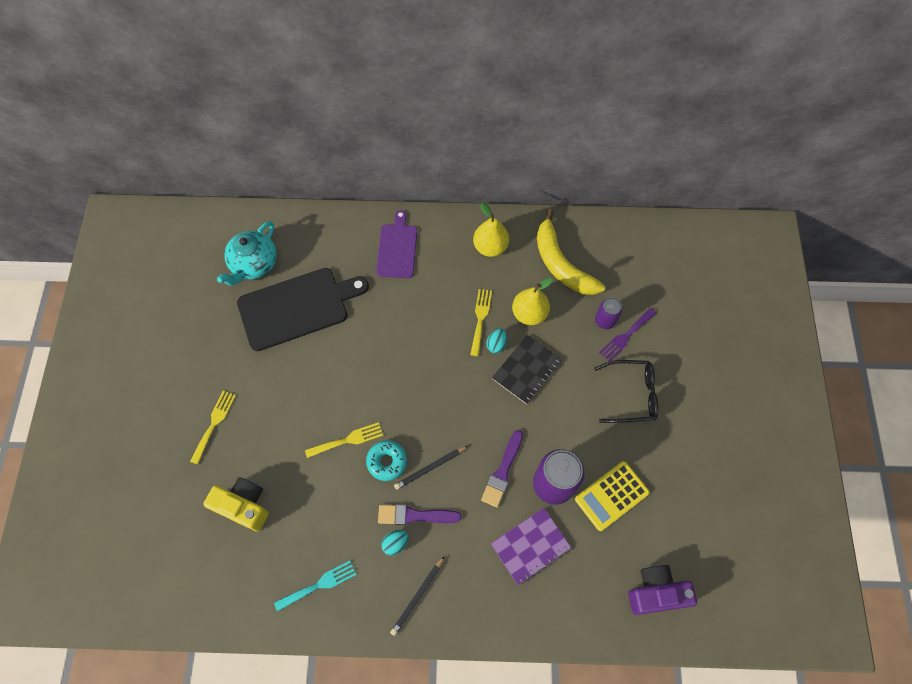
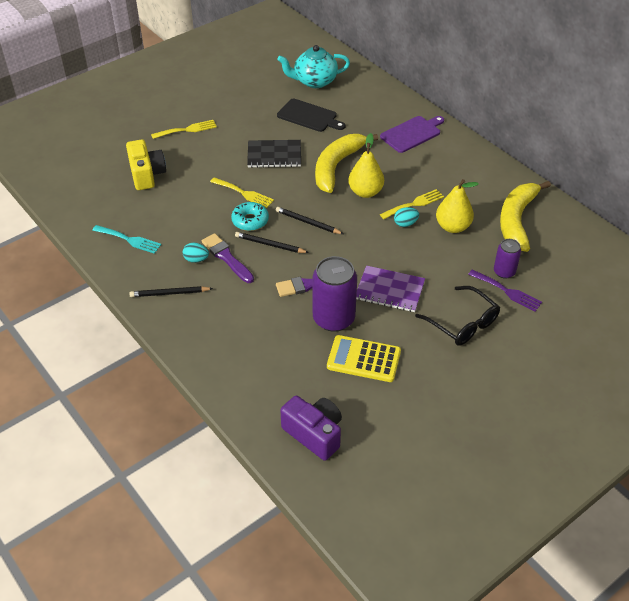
camera: 50 degrees right, 20 degrees down
(297, 307) = (309, 116): black cutting board -> black cutting board, size x0.61
(383, 339) = (336, 166): none -> yellow banana
(430, 417) = (308, 222): none -> black pencil
(490, 247) = (477, 176): yellow pear -> yellow pear (365, 192)
(526, 370) = (406, 251): black notebook -> black notebook (274, 155)
(530, 546) = (270, 334): purple notebook -> purple notebook (389, 290)
(625, 336) = (507, 291): purple fork -> purple fork turned 150 degrees counterclockwise

